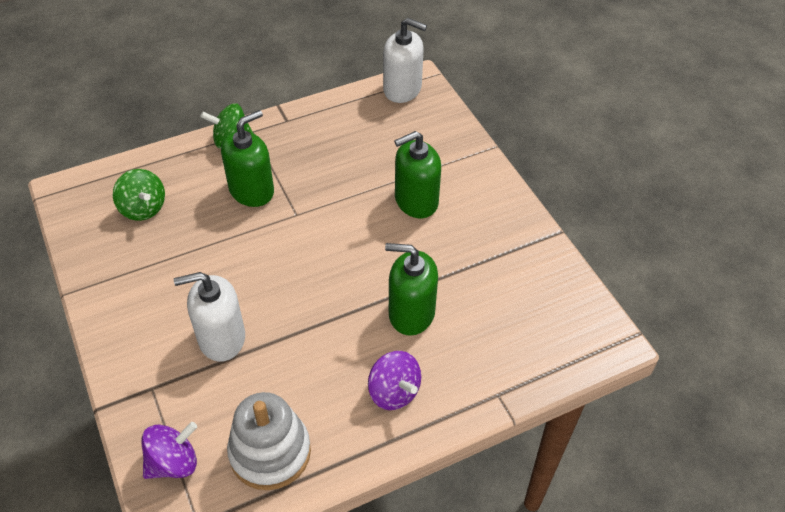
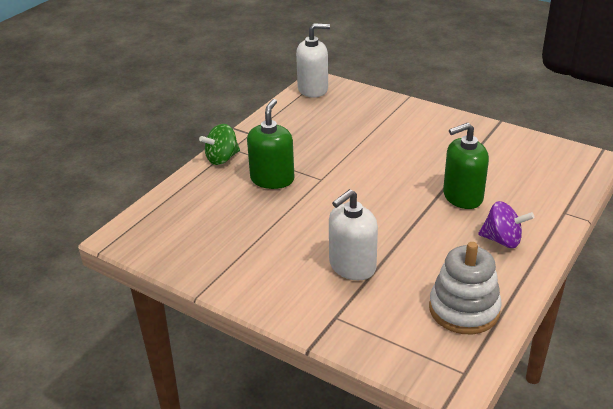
camera: 30 degrees left, 15 degrees down
(143, 208) = (200, 221): green spinning top -> none
(173, 462) = (405, 349): purple spinning top -> none
(416, 201) = (393, 141): green soap dispenser -> none

